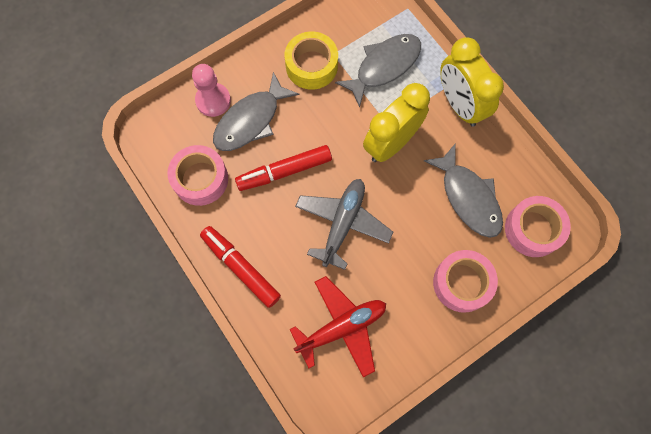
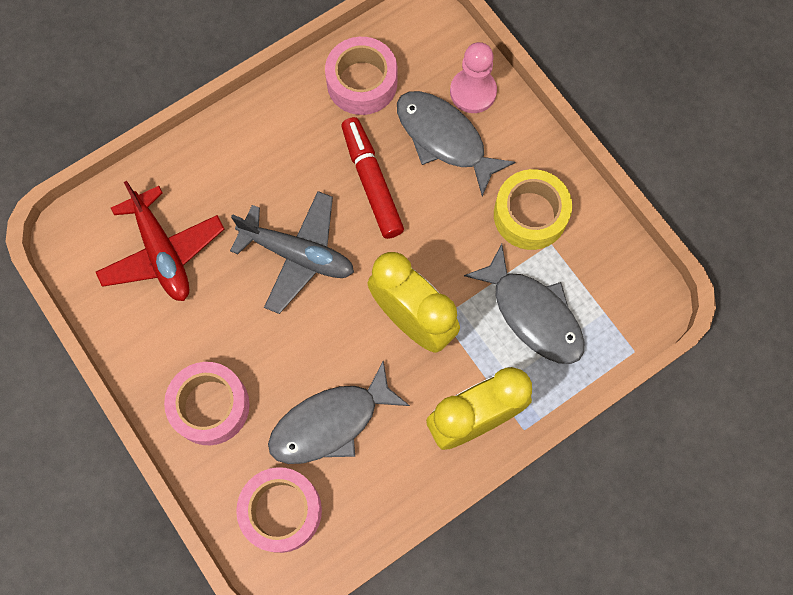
camera: 90 degrees right, 0 degrees up
(241, 267) = (244, 134): red marker -> none

